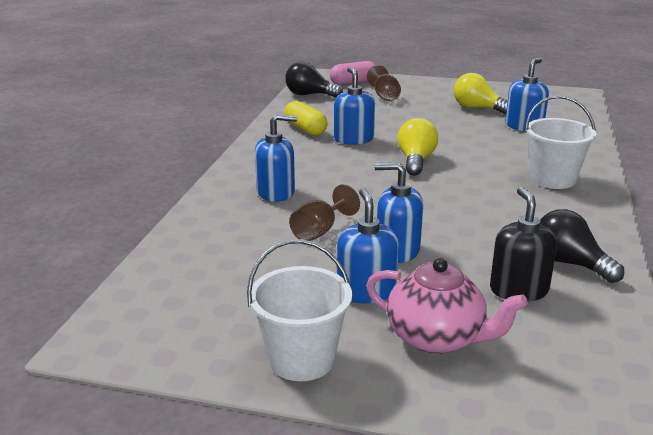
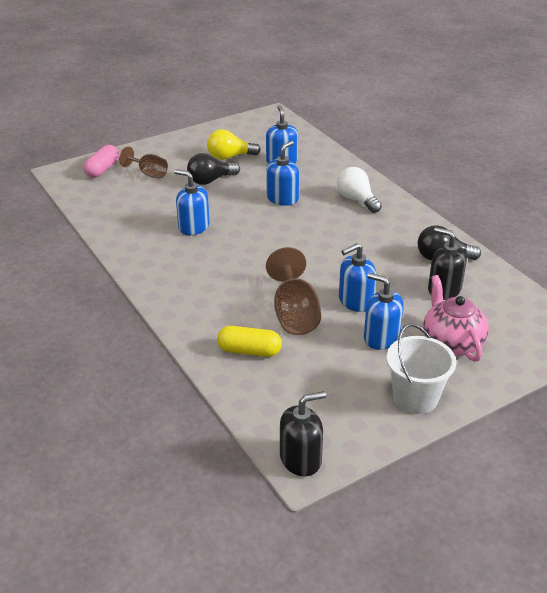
camera: 45 degrees left, 10 degrees up
(106, 335) = (301, 459): none -> black soap dispenser
(276, 192) = (219, 301): blue soap dispenser -> blue soap dispenser (282, 198)
(305, 129) = (144, 234): yellow capsule -> yellow capsule (249, 351)
(309, 95) = (89, 198): black light bulb -> black light bulb (210, 180)
(319, 231) = (294, 314): brown goblet -> brown goblet, size x1.58
(416, 161) = (262, 225): yellow light bulb -> none
(437, 338) = (451, 342): pink teapot -> pink teapot turned 90 degrees counterclockwise
(553, 179) = (357, 200): white bucket -> white light bulb

